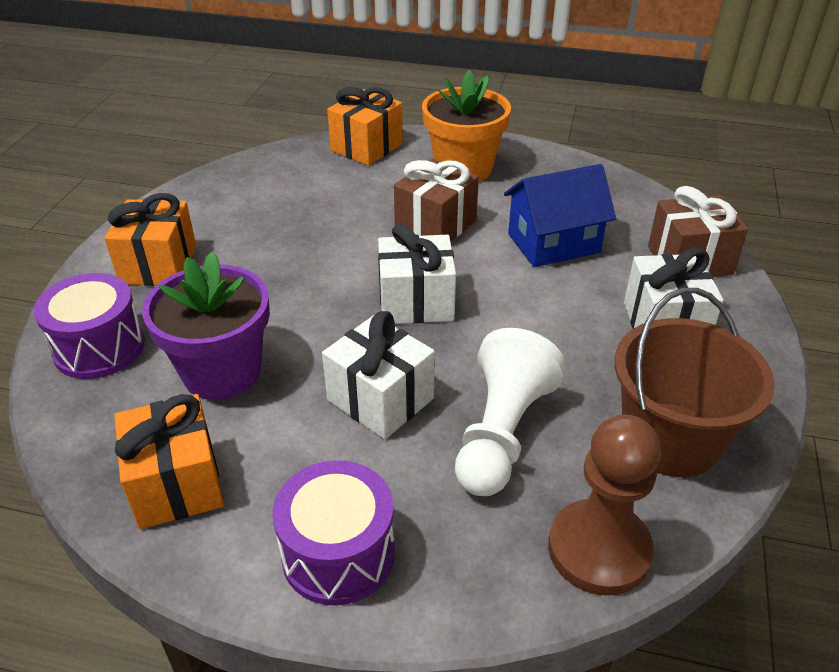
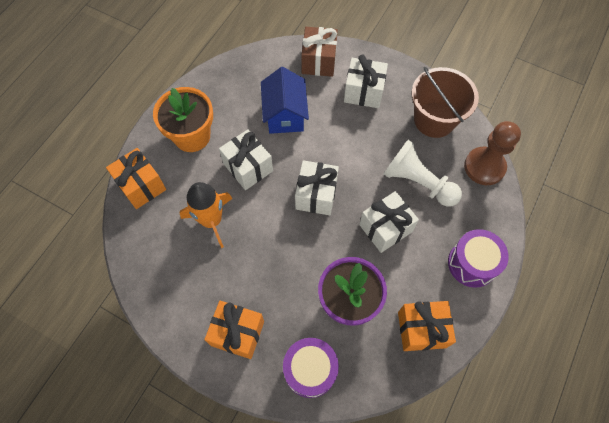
camera: 75 degrees left, 25 degrees up
(333, 210) = (211, 220): none -> orange rocket
(435, 225) = (248, 167): brown gift -> white gift

